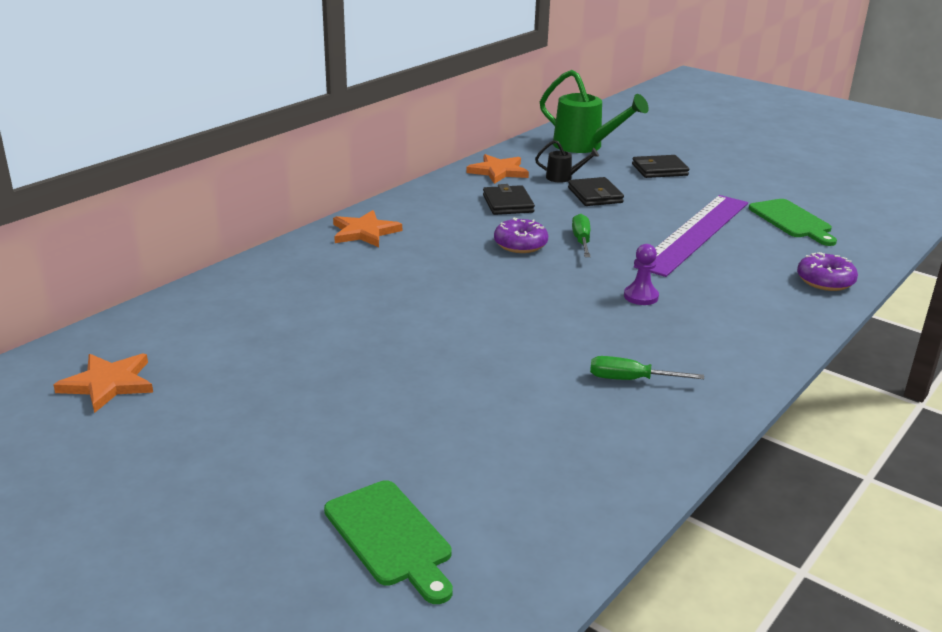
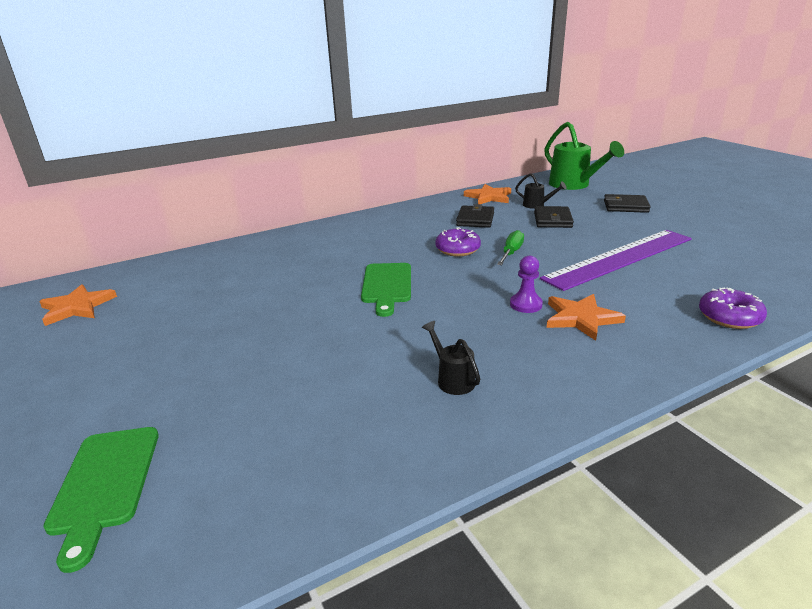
camera: 25 degrees right, 0 degrees up
(364, 232) = (350, 228): orange star -> orange star (581, 318)
(631, 380) = (452, 379): green screwdriver -> black watering can
(792, 221) = (728, 258): green cutting board -> green cutting board (387, 285)

